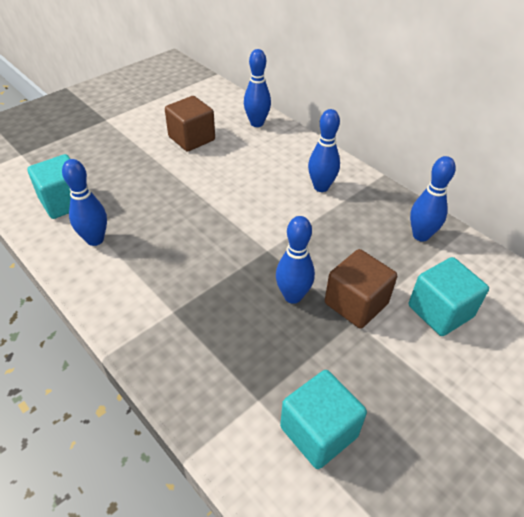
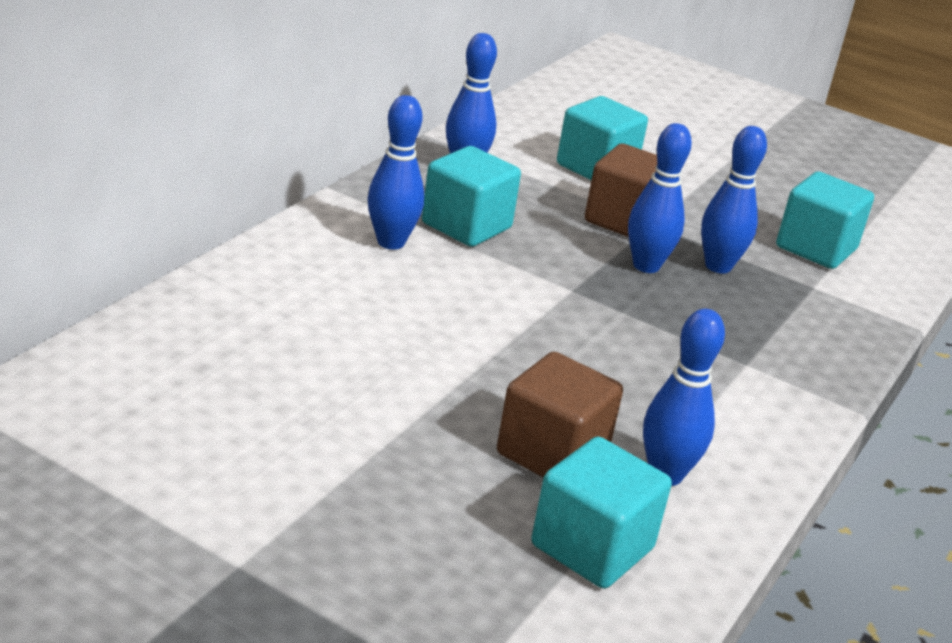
camera: 110 degrees left, 15 degrees down
(191, 138) = (287, 401): brown cube -> brown cube (552, 453)
(257, 123) = (198, 317): blue bowling pin -> blue bowling pin (718, 266)
(342, 220) = (466, 226): none -> turquoise cube

